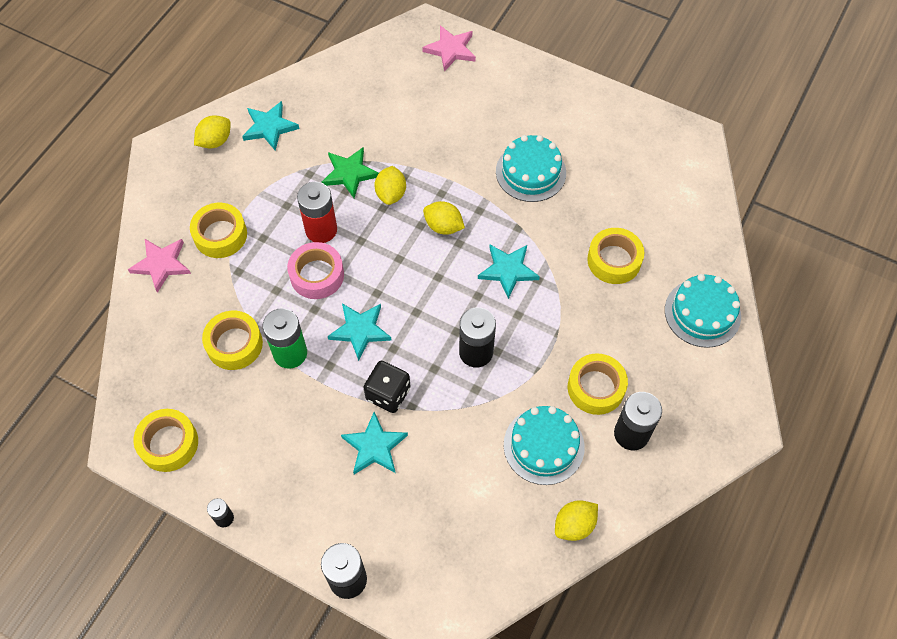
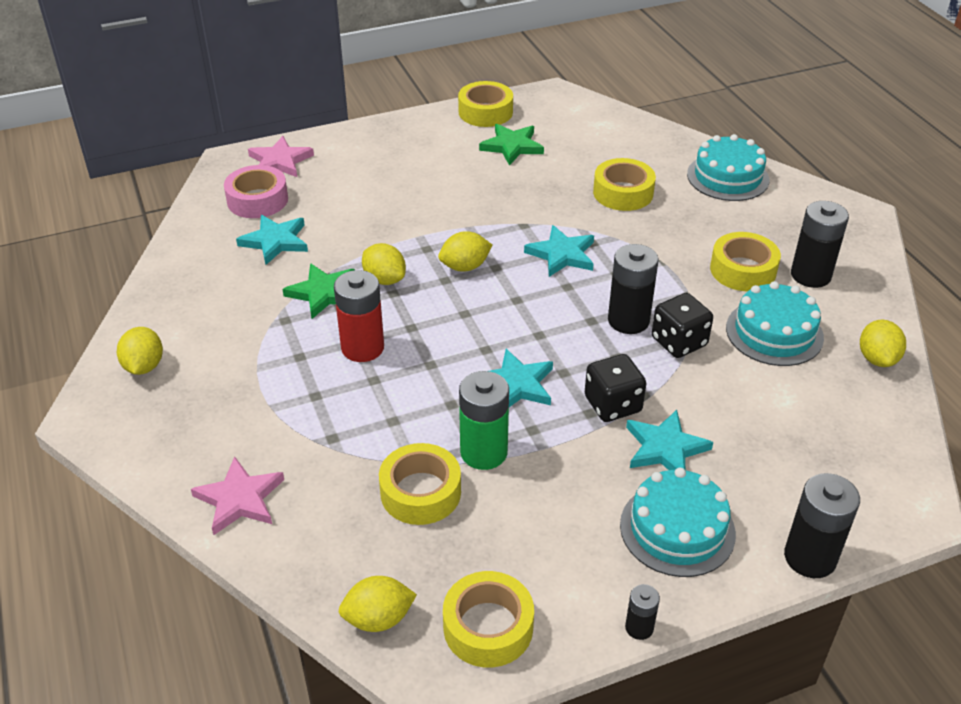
camera: 50 degrees left, 20 degrees down
(135, 389) = (378, 619): none -> yellow lemon
(220, 235) = (267, 427): yellow tape -> yellow tape (485, 112)
(269, 127) = (188, 317): turquoise star -> turquoise star (275, 241)
(317, 275) = (412, 380): pink tape -> pink tape (257, 200)
(481, 394) = (679, 342): none -> black dice
(530, 172) = (474, 188): turquoise cake -> turquoise cake (677, 529)
(600, 159) = (512, 146): none -> green star

